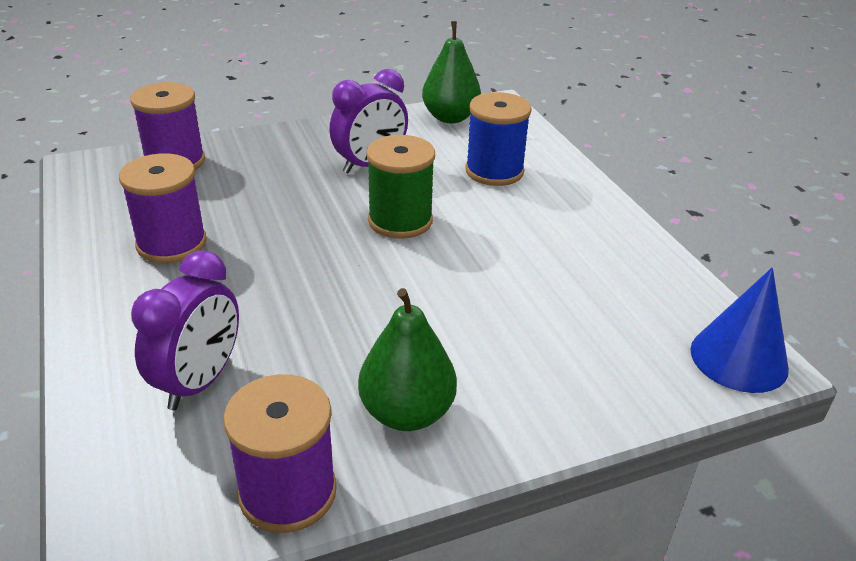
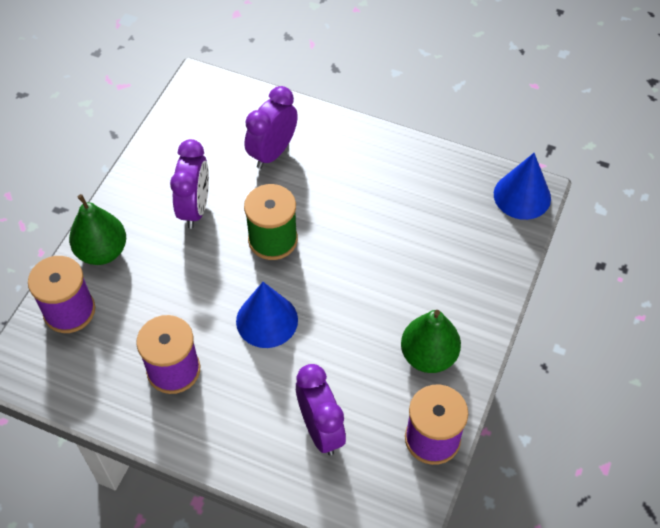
camera: 45 degrees left, 20 degrees up
(300, 267) = (267, 320): none -> blue cone
(450, 117) = (185, 121): green pear -> green pear (102, 251)
(494, 171) = (272, 153): blue spool -> purple clock

